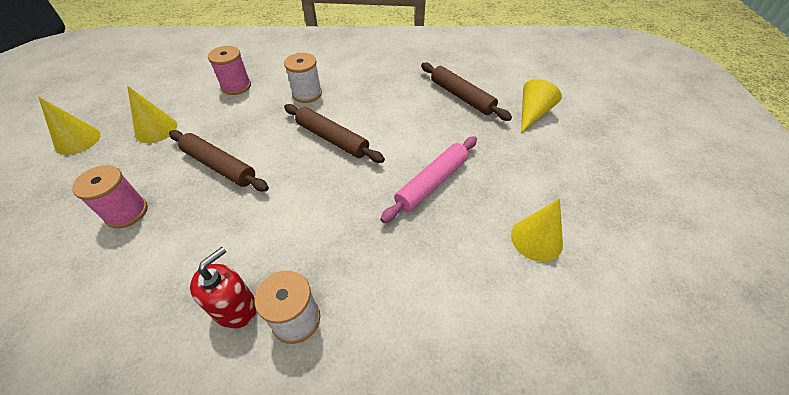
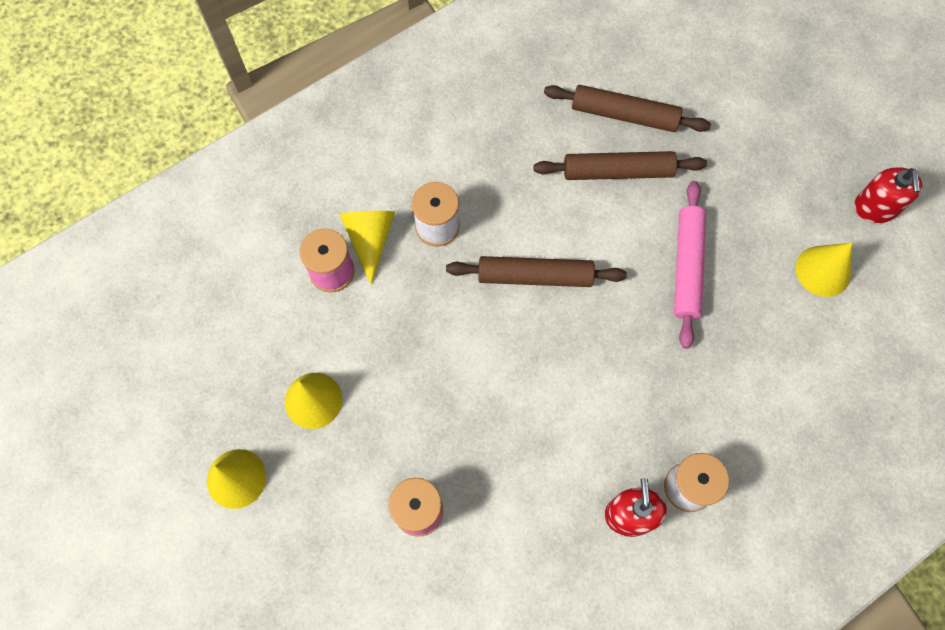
camera: 35 degrees left, 20 degrees up
(219, 166) = (449, 395): brown rolling pin -> brown rolling pin (617, 172)
(532, 113) = (719, 96): yellow cone -> yellow cone (370, 240)
(613, 223) = (875, 207): none -> red soap dispenser

